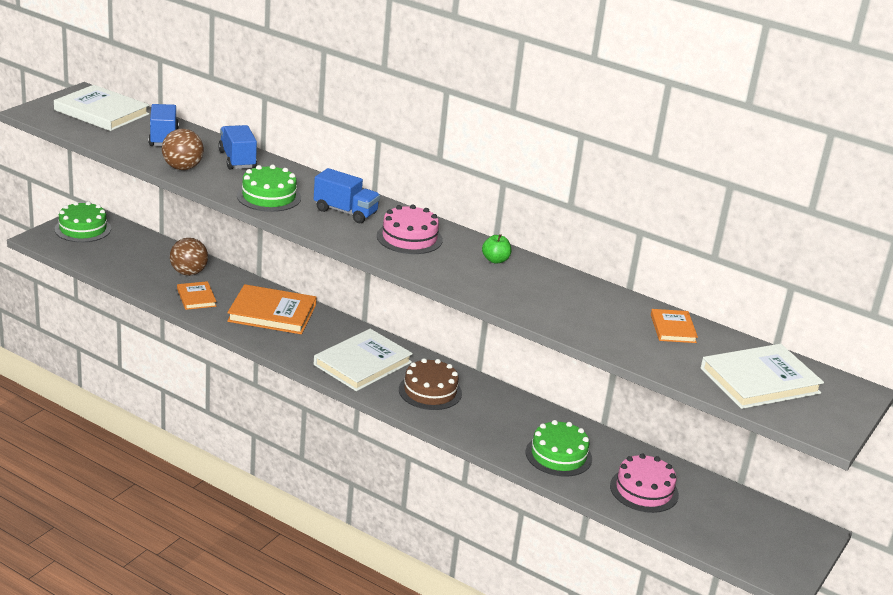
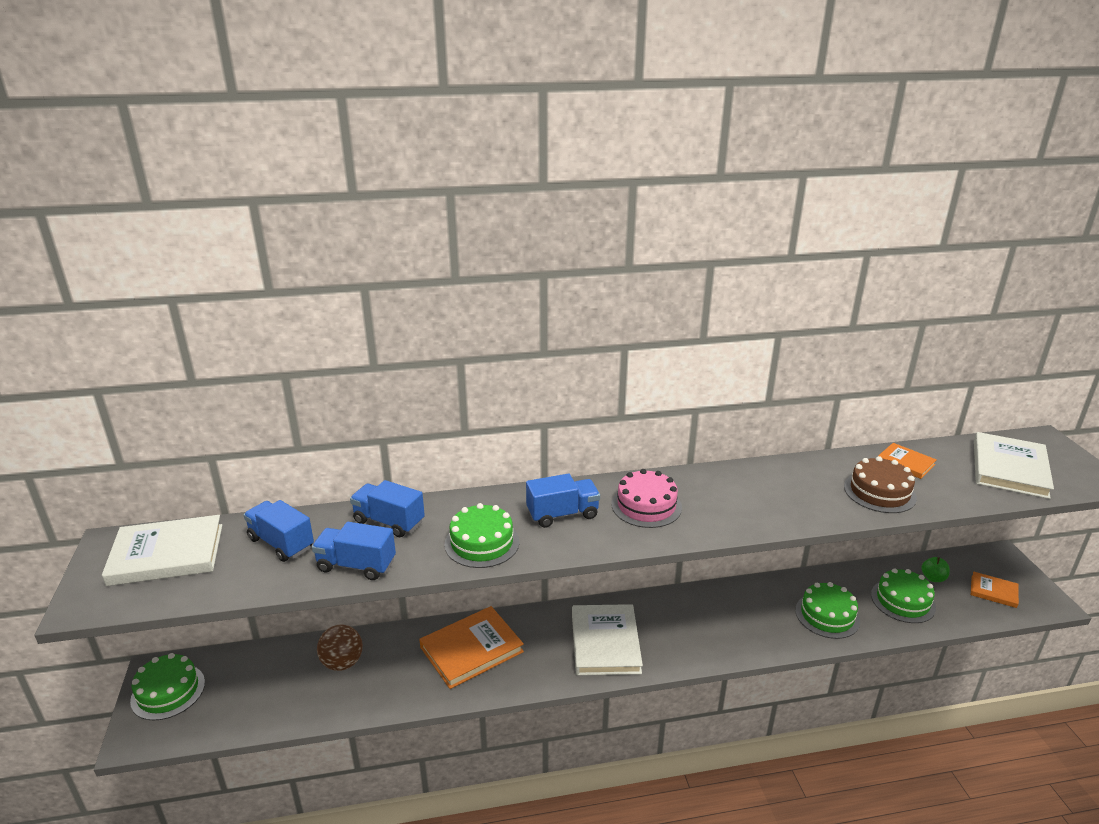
camera: 40 degrees left, 0 degrees up
(182, 168) = (356, 565): brown ball -> blue truck
(196, 297) = (387, 685): orange book -> orange book (993, 591)
(430, 391) = (682, 629): brown cake -> brown cake (879, 492)
(495, 260) = (728, 483): green apple -> green apple (933, 578)
(644, 490) = (903, 601): pink cake -> green cake

